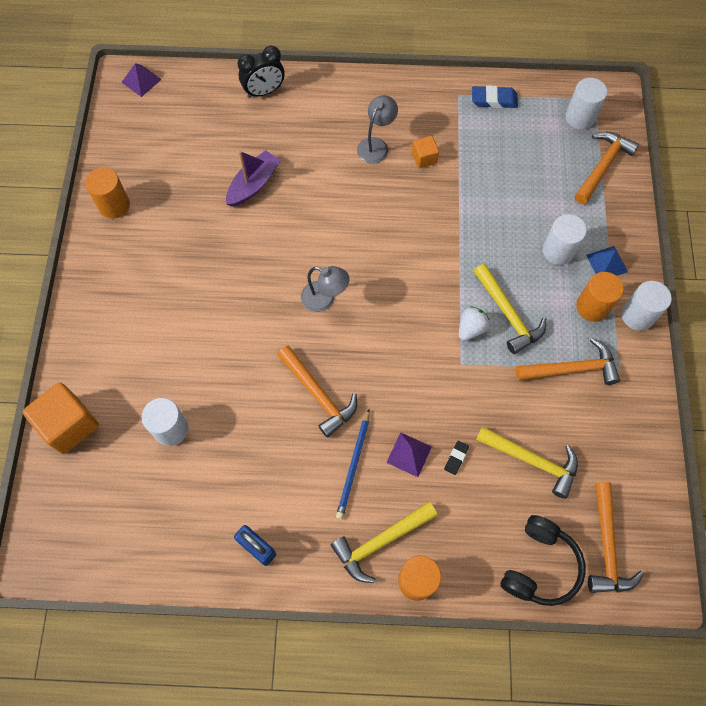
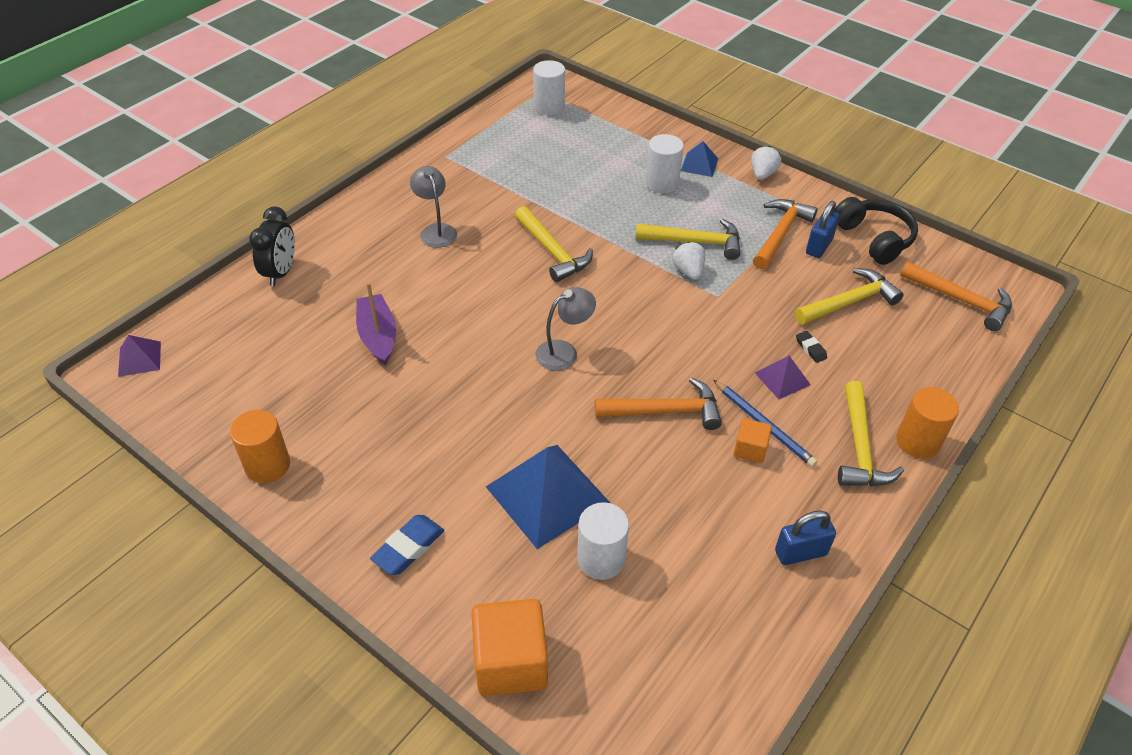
camera: 55 degrees left, 20 degrees down
(198, 368) = (547, 494): none -> blue pyramid
(416, 229) = (553, 252): none -> yellow hammer
(424, 158) = (485, 209): orange cube -> orange cube (750, 450)
(494, 100) = (476, 140): blue eraser -> blue eraser (408, 548)
(539, 565) = (953, 350): black headphones -> black headphones (874, 239)
(581, 405) = (819, 246): none -> blue padlock
(592, 307) = (732, 193): orange cylinder -> none
(602, 166) = (607, 120): orange hammer -> none
(637, 315) = (762, 174): white cylinder -> white strawberry

